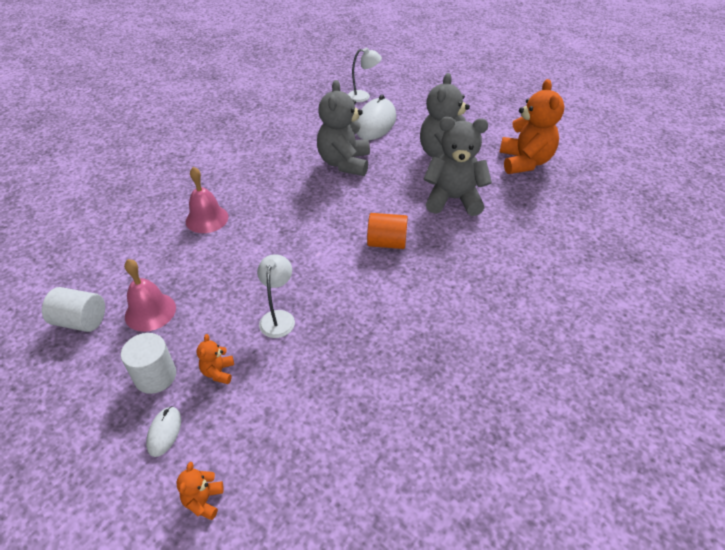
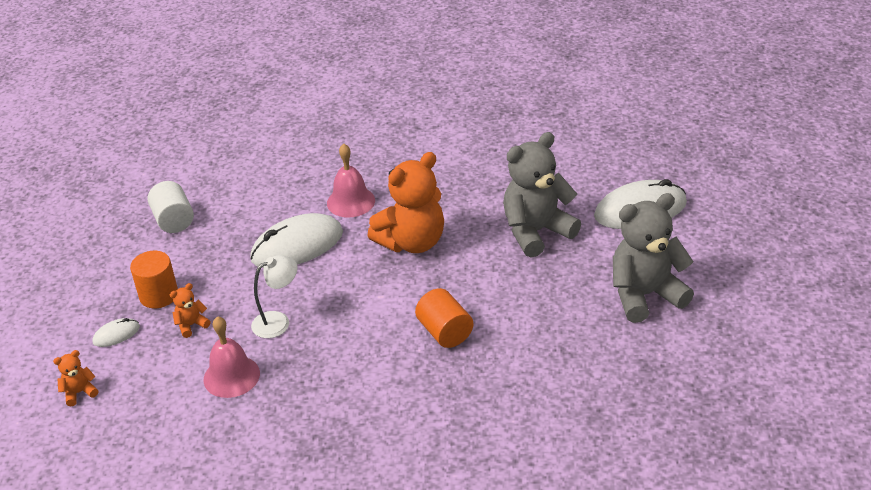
camera: 55 degrees right, 5 degrees down
(150, 311) = (216, 247): pink bell -> pink bell (231, 376)
(155, 376) = (159, 295): white cylinder -> orange cylinder
(213, 267) = (297, 246): none -> white mouse
(363, 96) = (681, 171): white lamp -> none
(453, 199) = (572, 343): grey teddy bear -> none
(524, 162) = (720, 366): orange teddy bear -> orange teddy bear (412, 242)

